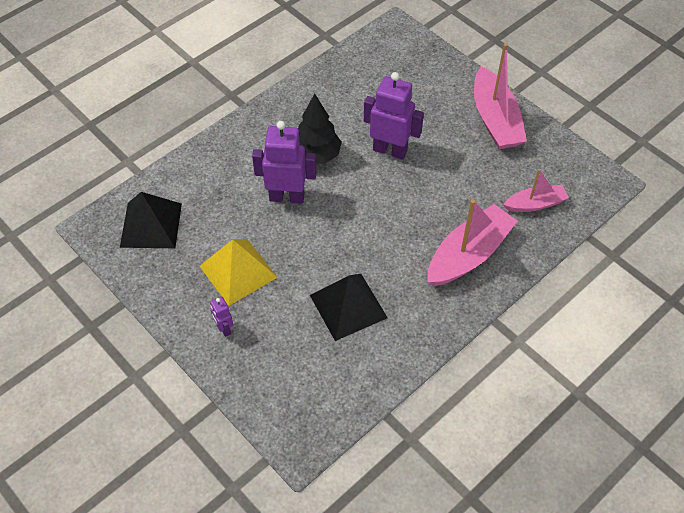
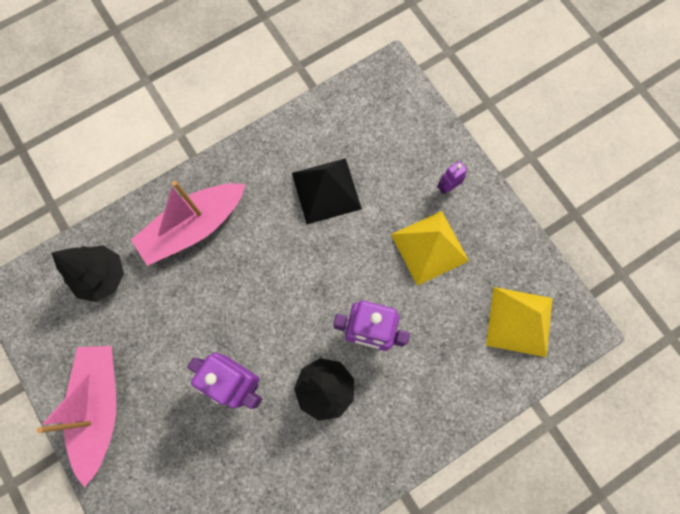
camera: 170 degrees left, 20 degrees up
(151, 225) = (519, 321): black pyramid -> yellow pyramid
(224, 329) = (447, 187): purple robot -> purple robot turned 105 degrees counterclockwise
(535, 204) = (102, 277): pink boat -> black tree

